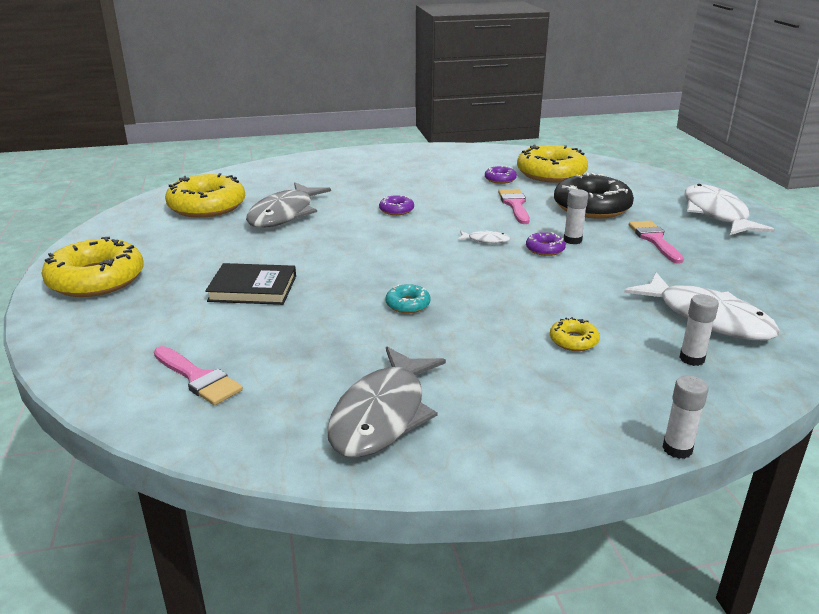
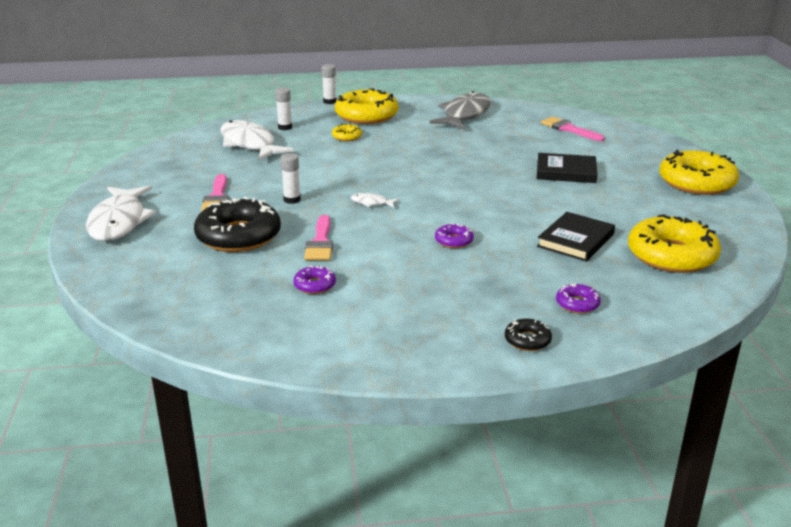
camera: 175 degrees left, 0 degrees up
(284, 214) = (576, 240): grey fish -> black book
(347, 160) = (527, 340): none -> black donut
(407, 304) = (448, 158): turquoise donut -> none
(545, 249) = (323, 193): purple donut -> purple donut (577, 304)
(551, 173) = (239, 294): yellow donut -> yellow donut (366, 115)

